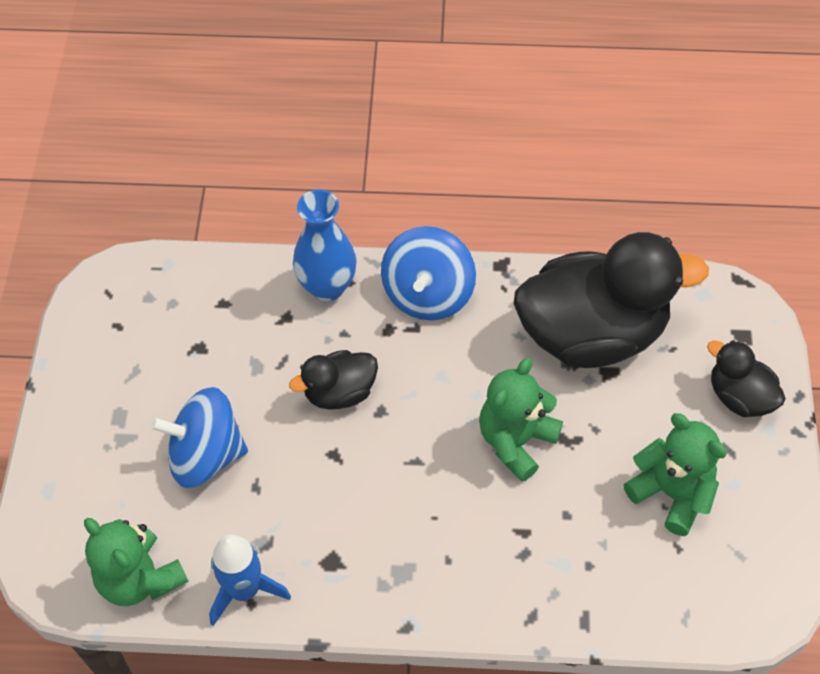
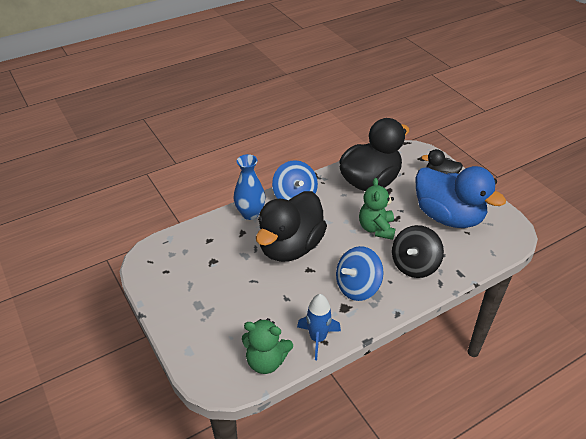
camera: 35 degrees left, 15 degrees down
(206, 455) = (253, 298): blue spinning top -> blue spinning top (357, 287)
(339, 392) = (290, 247): black duck -> black duck, size x2.08
(517, 554) = (414, 265): none -> black spinning top
(671, 493) = (448, 217): green teddy bear -> blue duck

